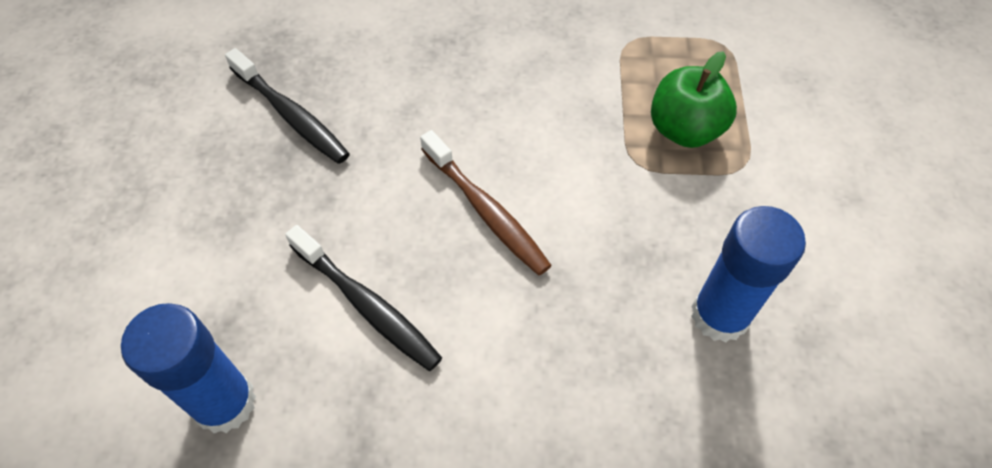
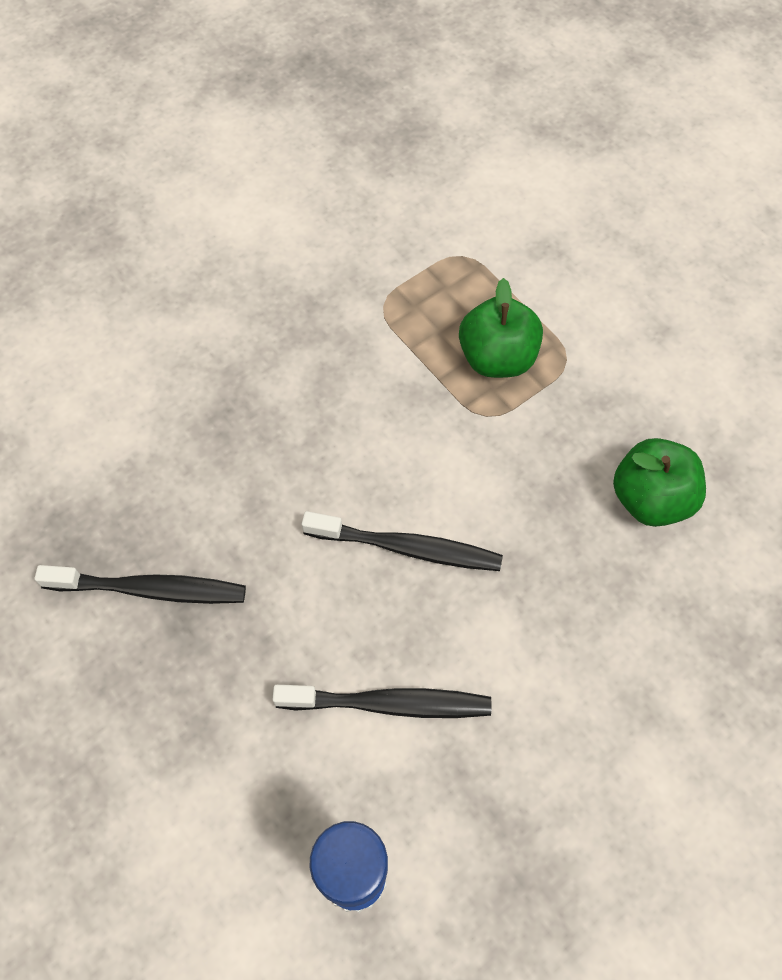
camera: 40 degrees left, 5 degrees up
(486, 210) = (407, 548): brown toothbrush -> black toothbrush
(719, 315) = (651, 499): blue glue stick -> green apple

